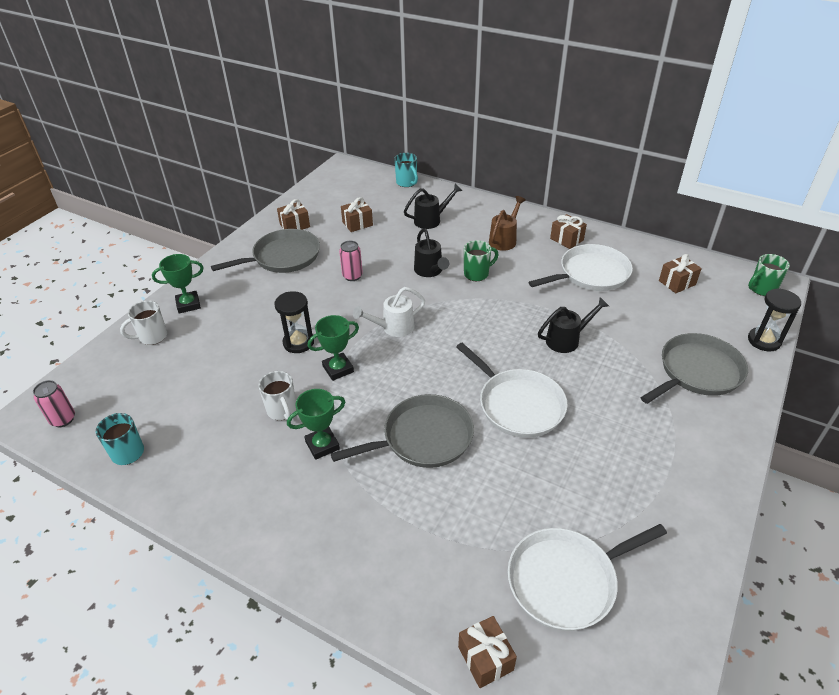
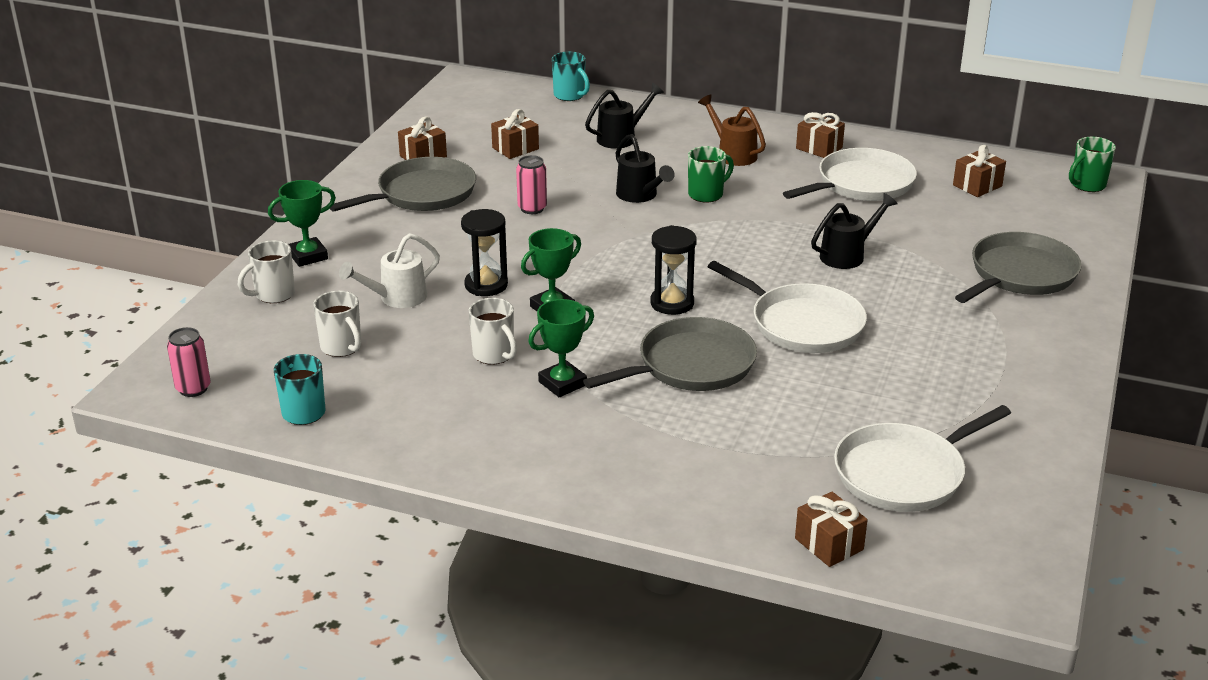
camera: 10 degrees left, 10 degrees down
(179, 391) = (342, 347): none -> white mug
(393, 328) = (611, 260): white watering can -> white watering can (397, 298)
(504, 240) = (733, 154): brown watering can -> brown watering can turned 60 degrees counterclockwise
(764, 341) = (1097, 238): black hourglass -> black hourglass (672, 303)

